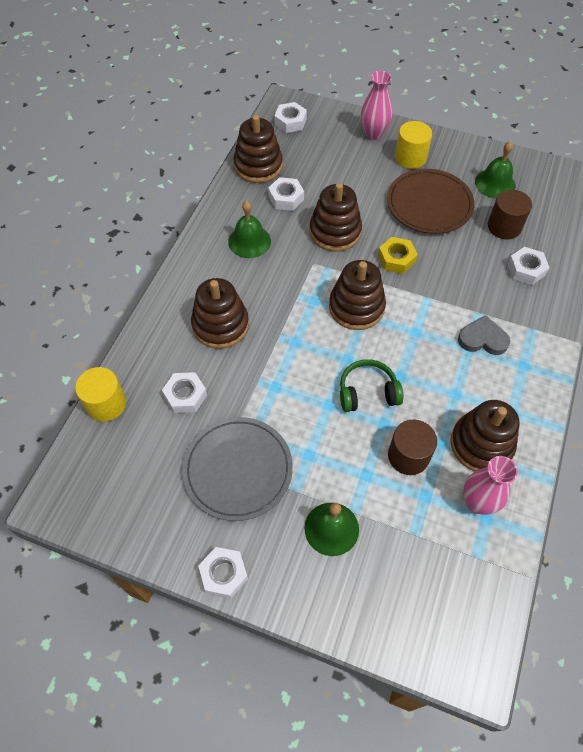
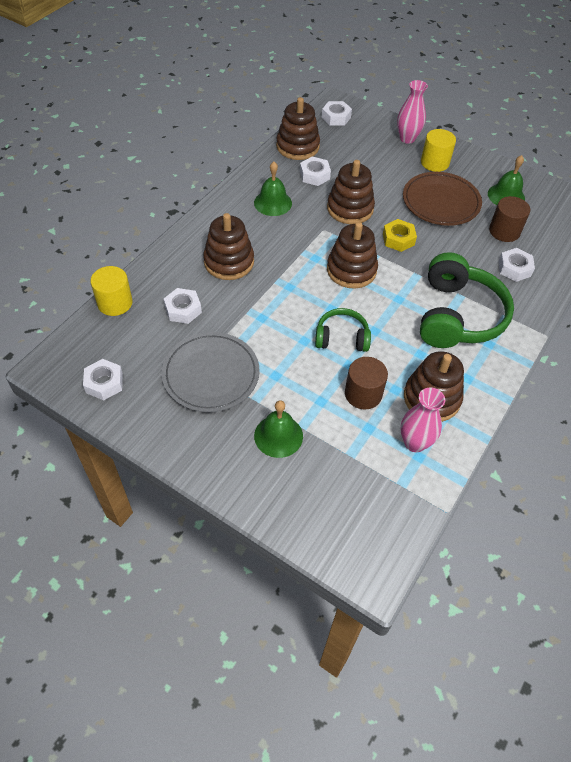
camera: 10 degrees right, 5 degrees down
(224, 574) = (175, 451): white nut -> white nut (104, 383)
(482, 339) = (458, 316): grey heart -> green headphones

